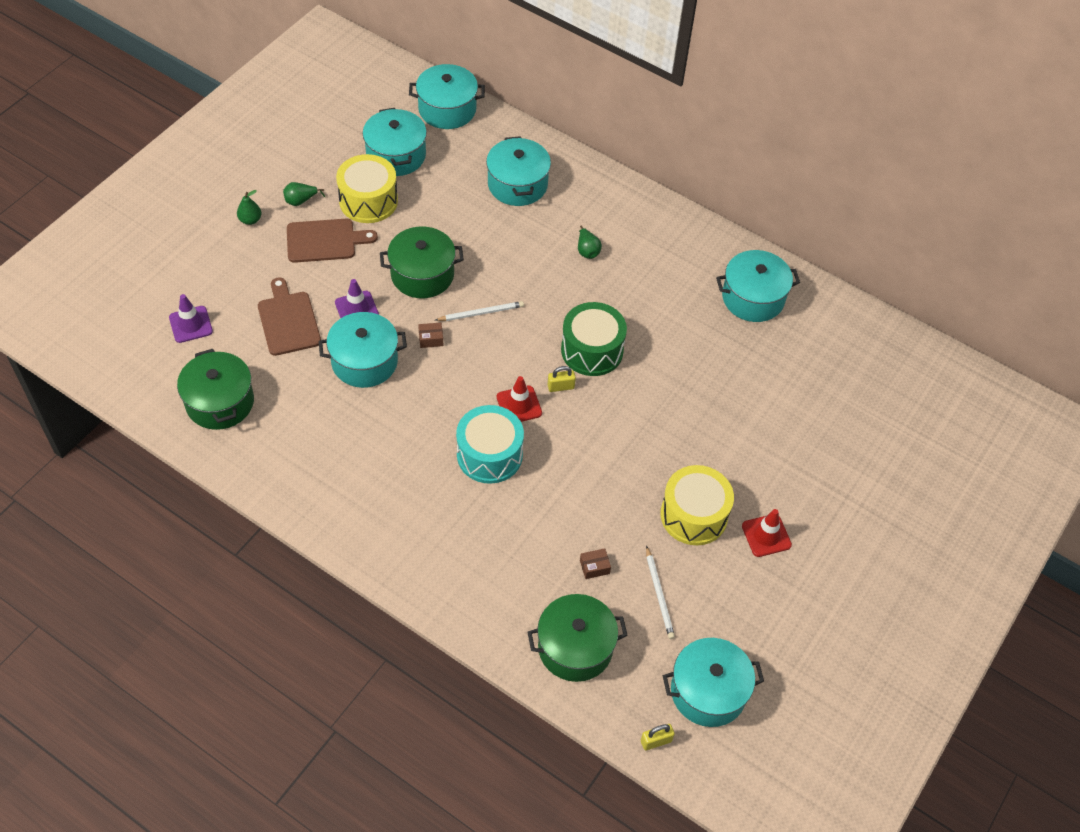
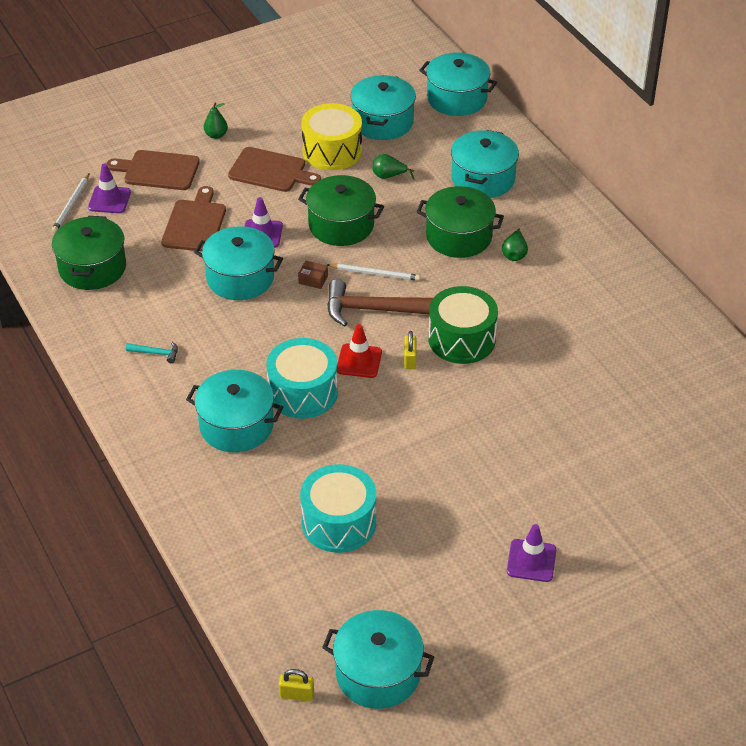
camera: 30 degrees right, 10 degrees down
(218, 277) = (158, 170): none -> brown cutting board
(300, 201) = (271, 133): green pear -> green pear (389, 176)
(335, 467) = (156, 353): none -> turquoise hammer
(501, 349) = (374, 310): none -> brown hammer
(561, 387) = (410, 359): yellow padlock -> yellow padlock turned 75 degrees clockwise
(575, 647) = (273, 583): green pot -> green pot (459, 236)
(594, 567) = (339, 522): brown box -> turquoise drum
(659, 594) = (386, 570): white pencil -> white pencil (71, 205)
(694, 515) = (468, 515): yellow drum -> none
(753, 298) = (660, 348): turquoise pot -> turquoise pot (236, 425)
(766, 535) = (531, 561): red traffic cone -> purple traffic cone

